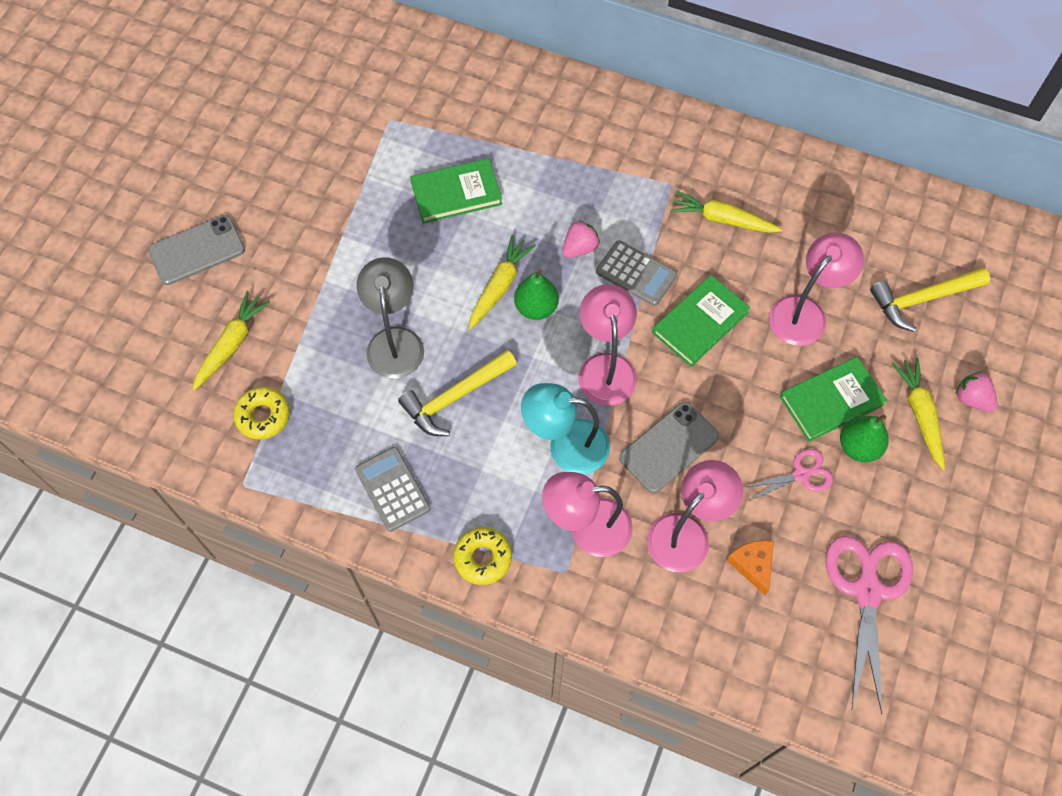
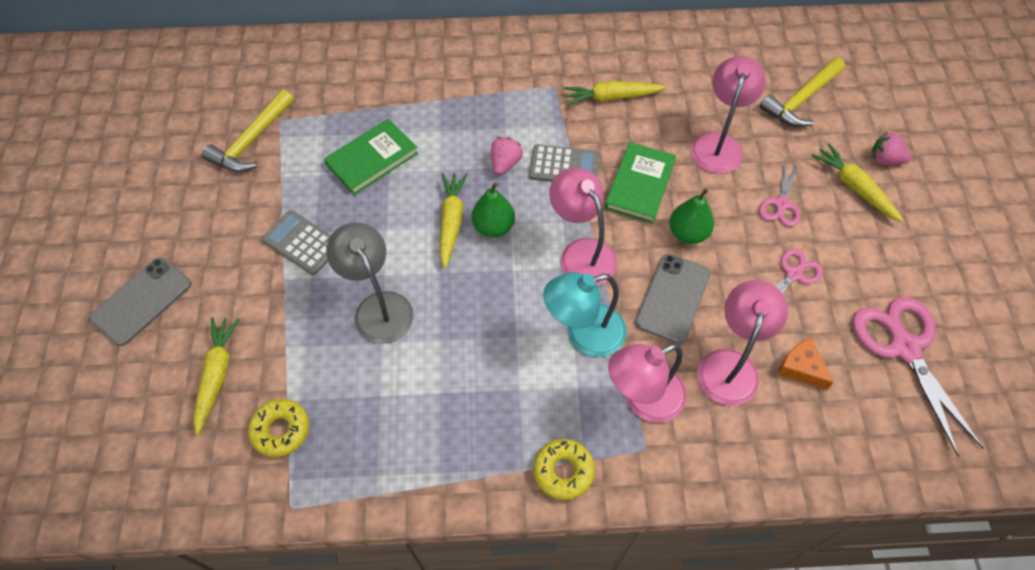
camera: 25 degrees left, 5 degrees down
(392, 489) = (444, 445): grey calculator -> grey calculator (302, 243)
(455, 397) = (460, 334): yellow hammer -> yellow hammer (251, 141)
(831, 401) = (781, 205): green book -> pink scissors
(858, 447) = (824, 232): green pear -> green pear (688, 233)

